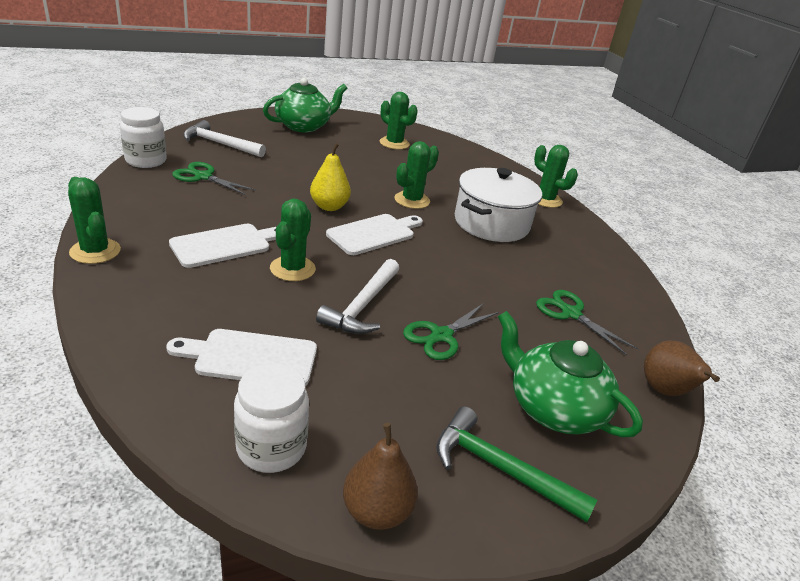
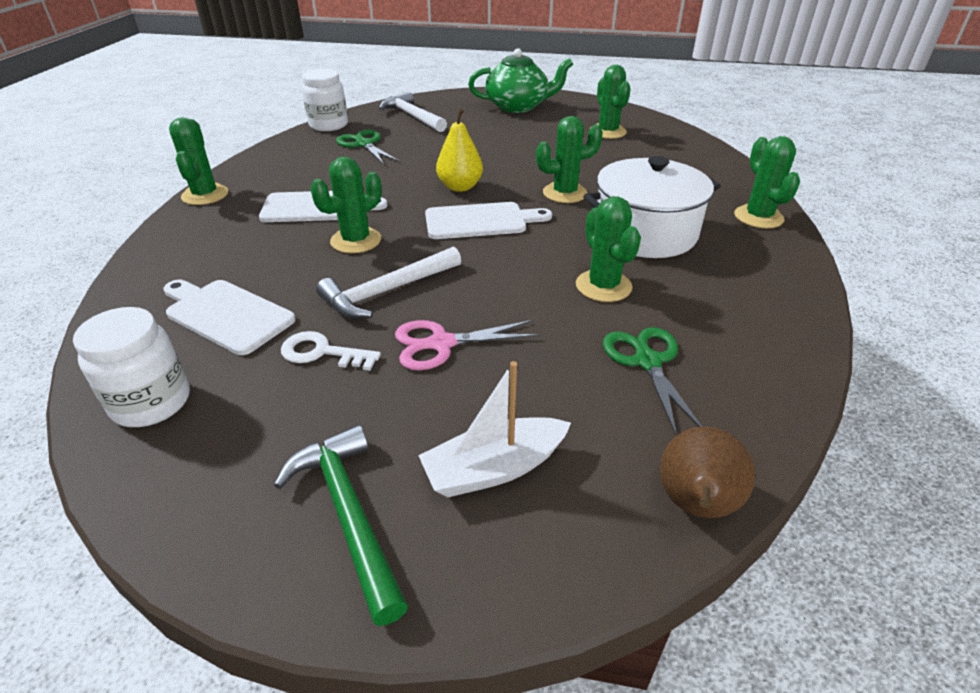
camera: 35 degrees right, 5 degrees up
(364, 366) = (322, 352): none -> white key
(377, 511) = (172, 503): brown pear -> none
(441, 336) = (442, 344): green scissors -> pink scissors
(501, 268) = (603, 286): none -> green cactus
(553, 408) = (494, 468): green teapot -> white boat

